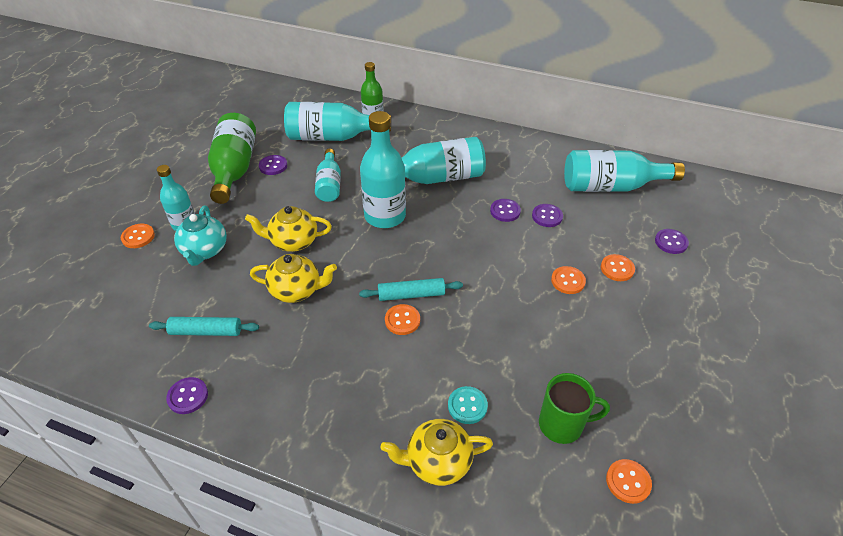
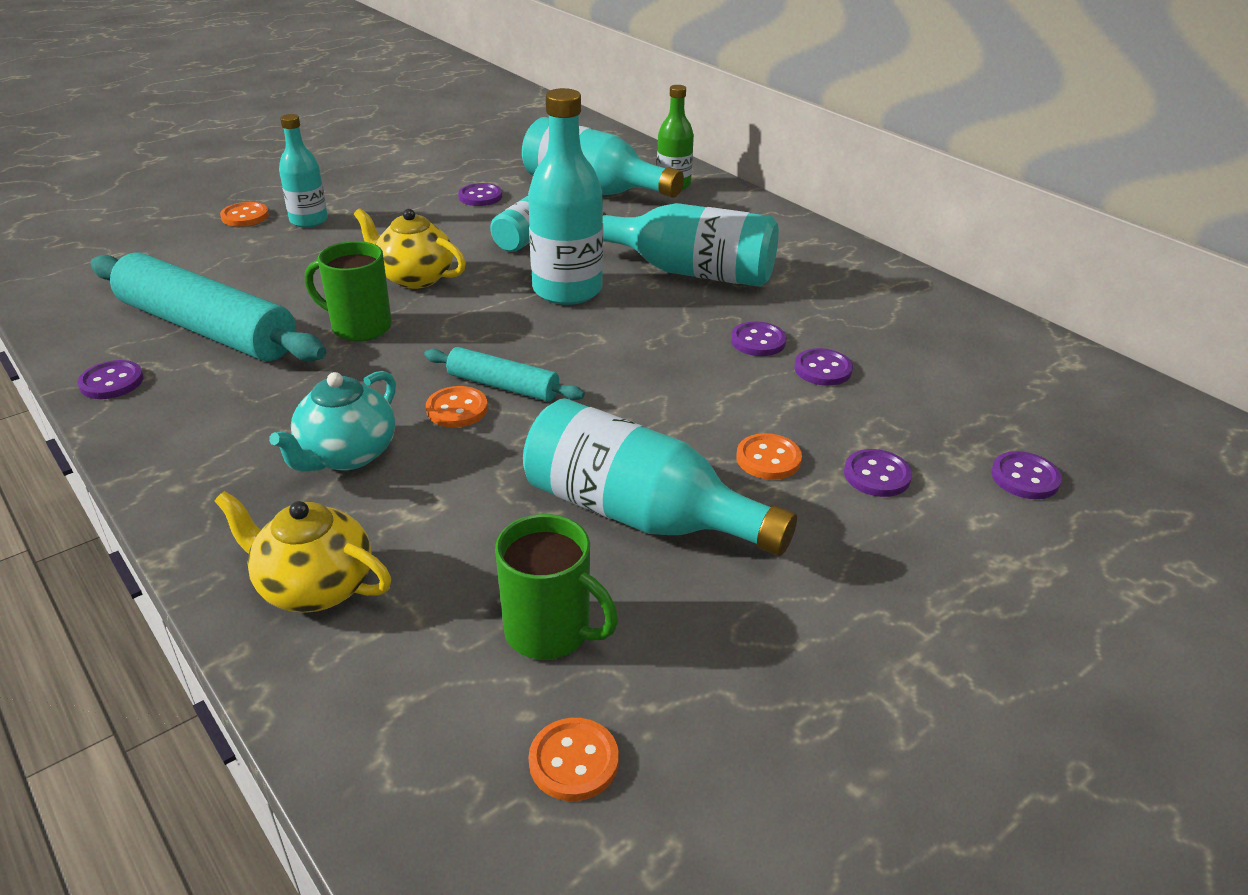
camera: 30 degrees right, 10 degrees down
(205, 251) = (300, 252): turquoise teapot -> turquoise teapot (346, 455)
(206, 331) = (207, 328): turquoise rolling pin -> turquoise rolling pin, size x1.98
(234, 169) = (429, 187): green bottle -> none
(297, 290) = (359, 327): yellow teapot -> green mug
(467, 406) = (432, 542): turquoise button -> none
(611, 186) = (984, 369): turquoise bottle -> turquoise bottle (639, 514)
(617, 269) = (877, 475): orange button -> purple button

